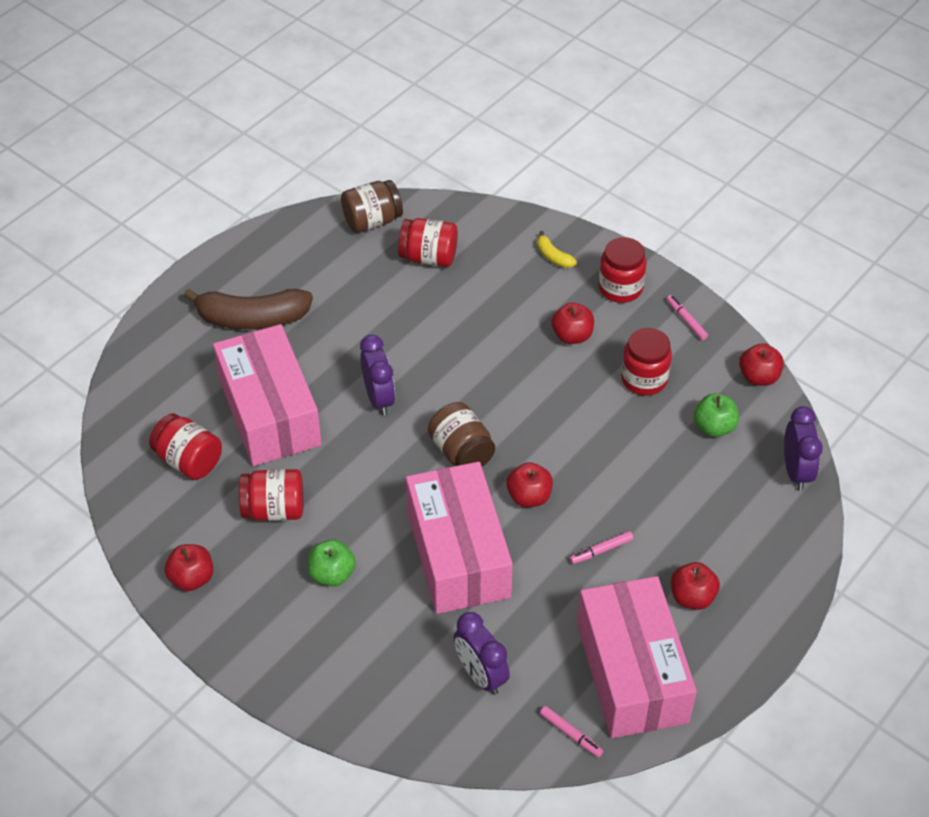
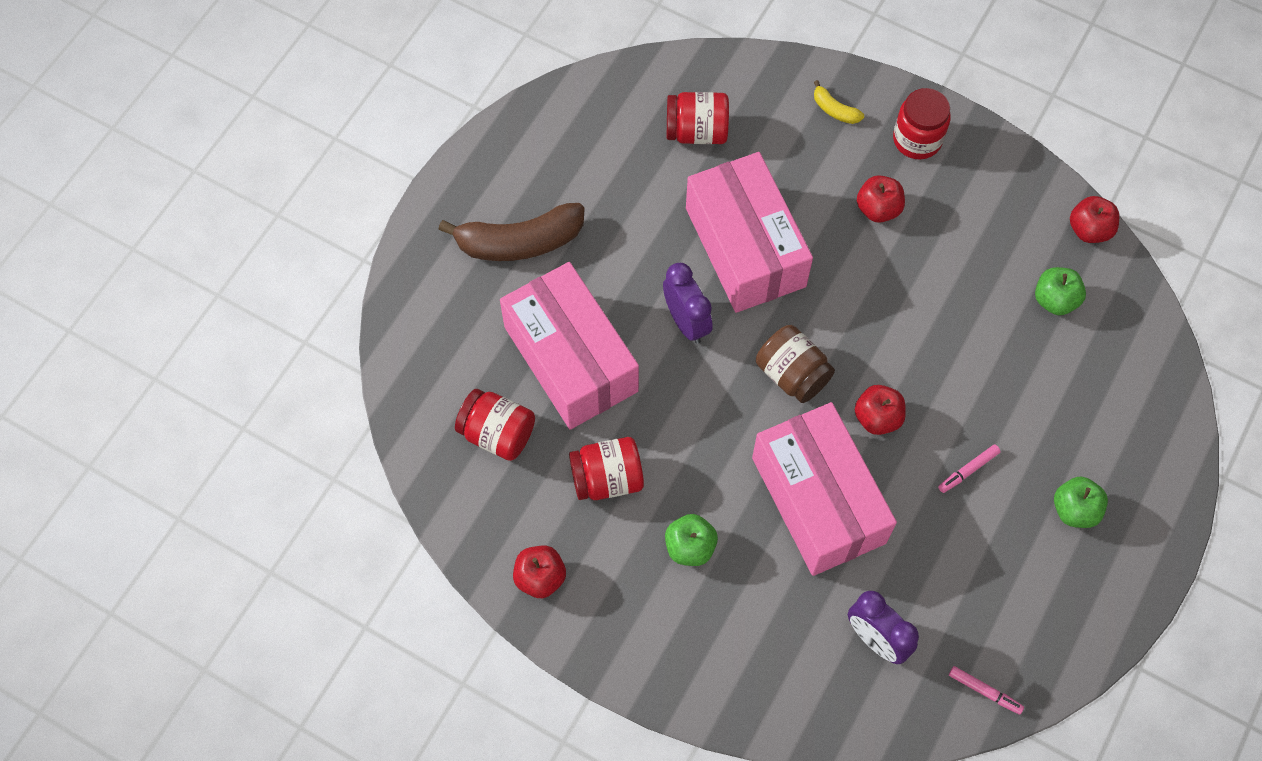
camera: 10 degrees left, 15 degrees up
(372, 221) = (621, 93): brown jar -> none
(631, 672) = (1031, 609): pink box -> pink box (745, 247)
(644, 379) = (968, 252): red jar -> none
(686, 320) = (997, 170): pink marker -> none
(692, 597) = (1074, 510): red apple -> green apple
(796, 471) = (1151, 340): purple clock -> none

